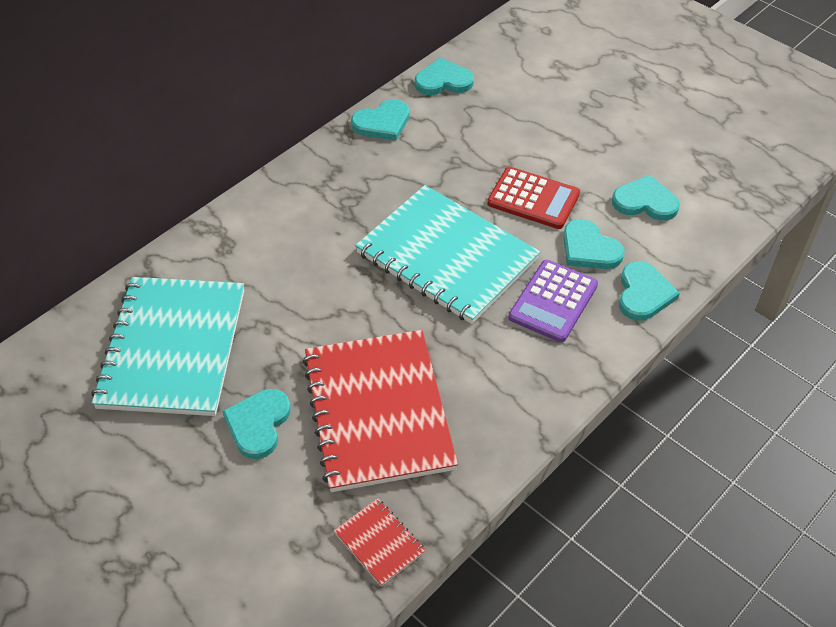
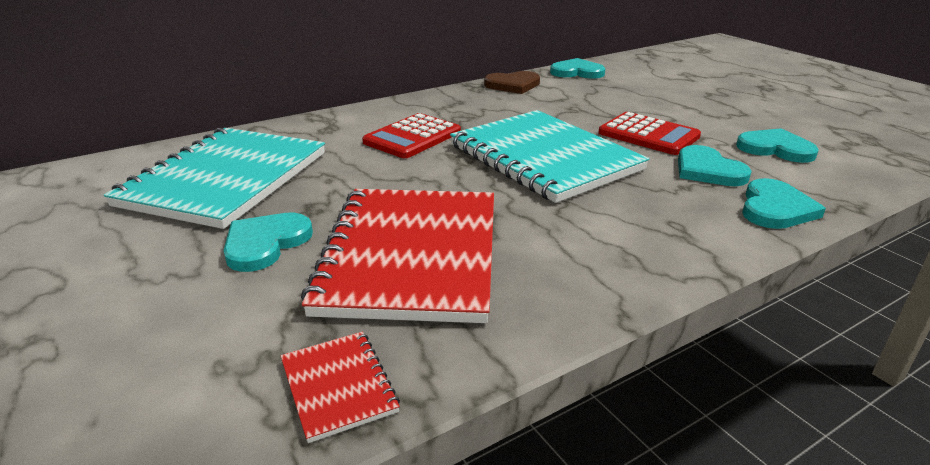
camera: 15 degrees right, 20 degrees down
(315, 246) = (412, 137): none -> red calculator
(382, 122) = (513, 85): turquoise heart -> brown heart
(553, 301) = (659, 200): purple calculator -> none

